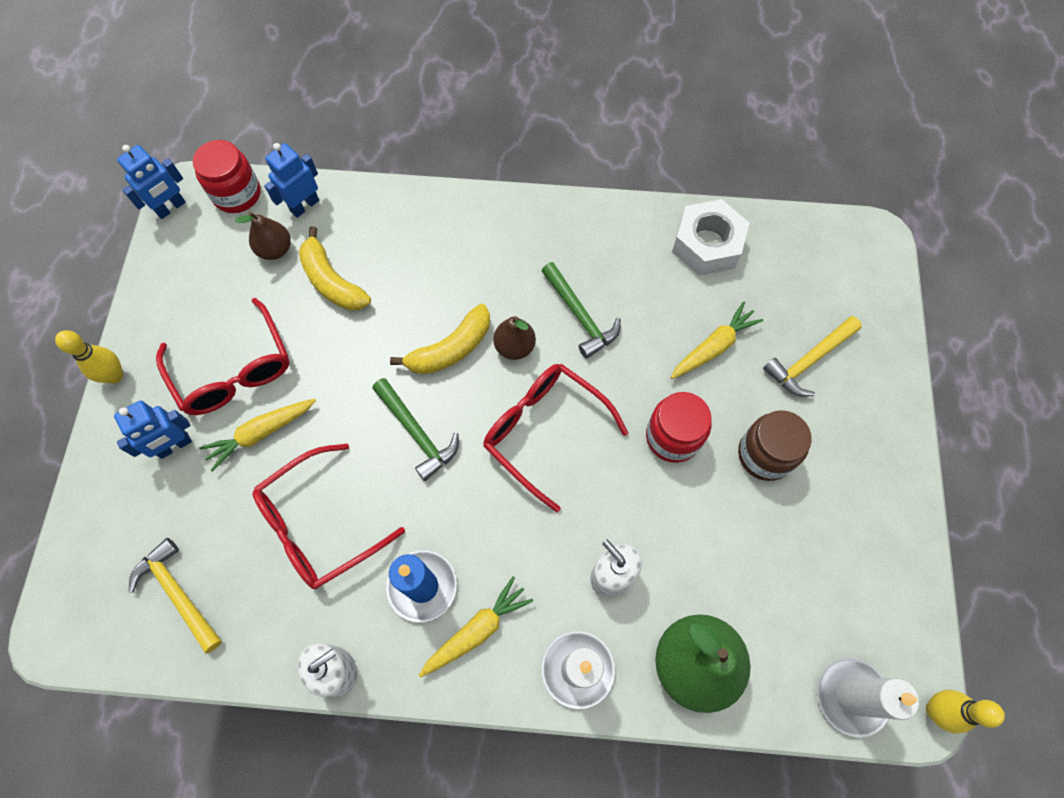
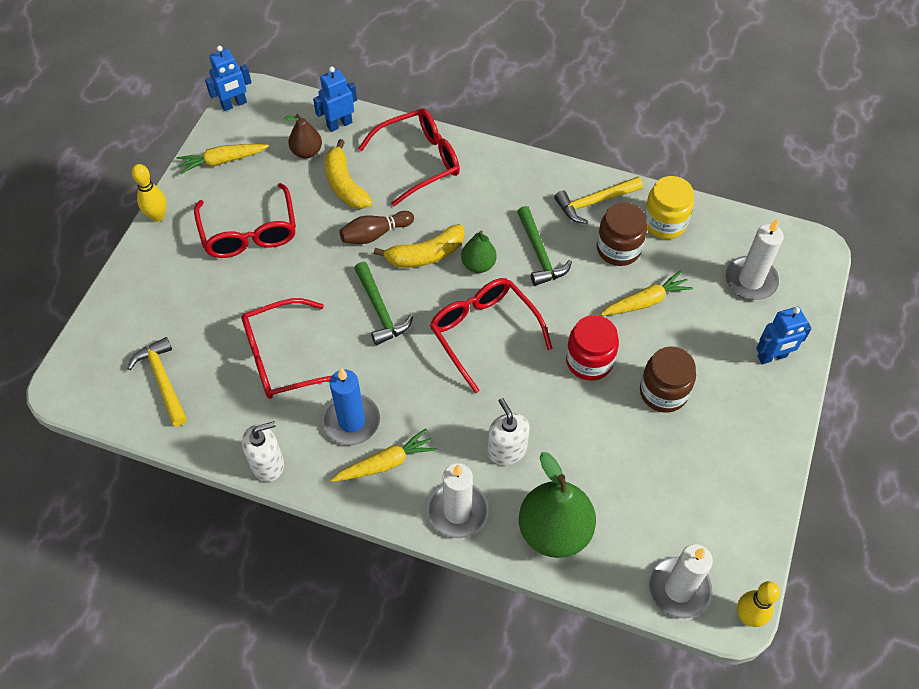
camera: 15 degrees right, 10 degrees down
(175, 446) = (189, 276): blue robot -> blue robot (772, 357)
(237, 194) = (288, 105): red jar -> none
(261, 433) = (257, 282): yellow carrot -> yellow carrot (222, 161)
(384, 337) = (375, 234): none -> brown bowling pin
(410, 232) = (418, 161): none -> red glasses
(514, 347) = (478, 265): brown pear -> green pear
(666, 289) = (618, 249): none -> brown jar
(707, 245) = (664, 223): white nut -> yellow jar
(809, 360) = (725, 330): yellow hammer -> yellow hammer (594, 202)
(819, 293) = (750, 280): none -> white candle

